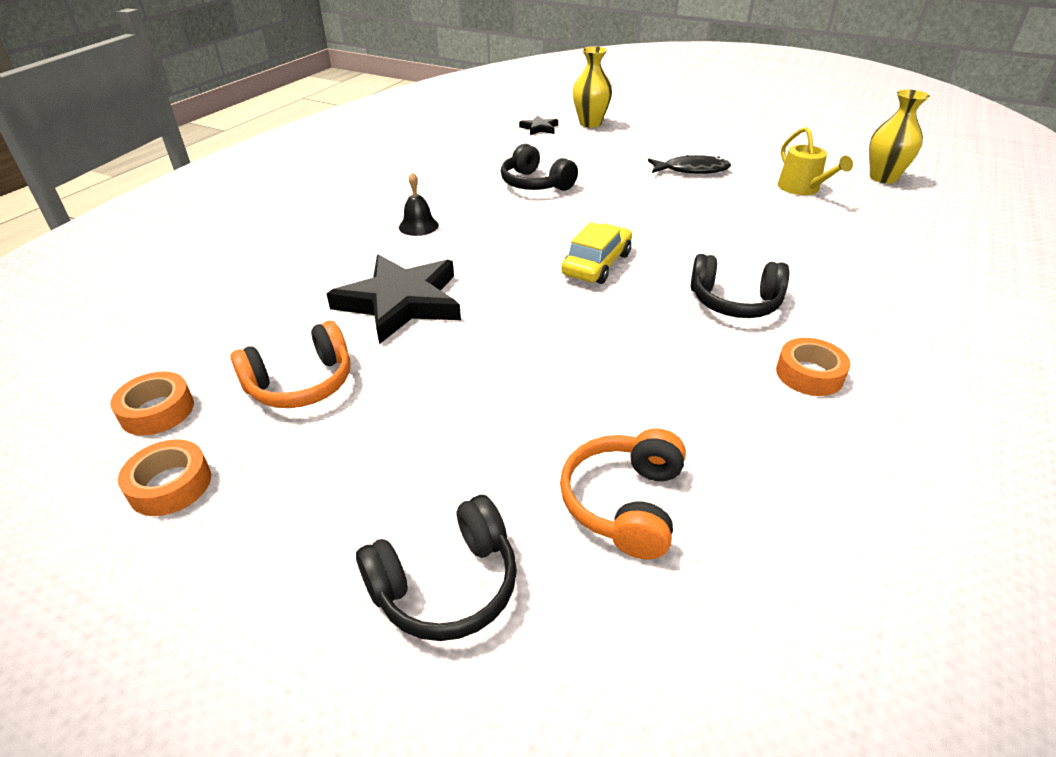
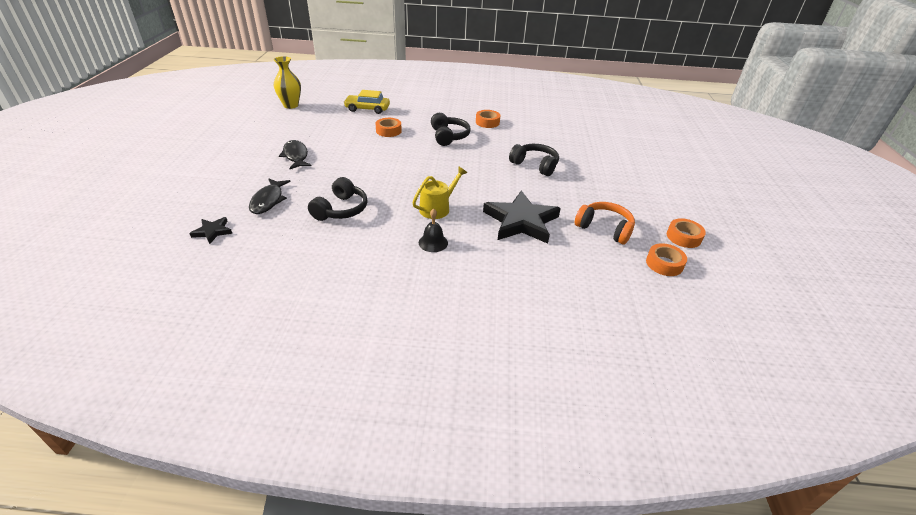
camera: 115 degrees left, 0 degrees up
(446, 584) = (642, 169): black headphones -> black headphones (535, 165)
(582, 151) = (268, 200): none -> black fish
(590, 123) = (198, 207): yellow vase -> none
(597, 264) = (439, 171): yellow car -> yellow car (367, 109)
(625, 503) = (581, 147): orange headphones -> none
(769, 245) = (388, 131): none -> orange tape
(802, 188) = (314, 124): yellow watering can -> yellow watering can (437, 208)

